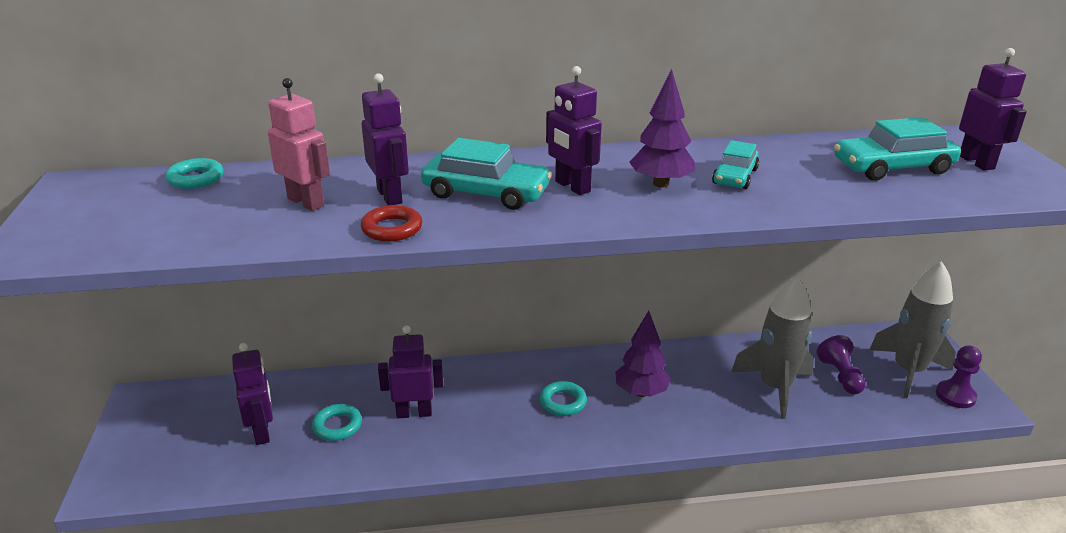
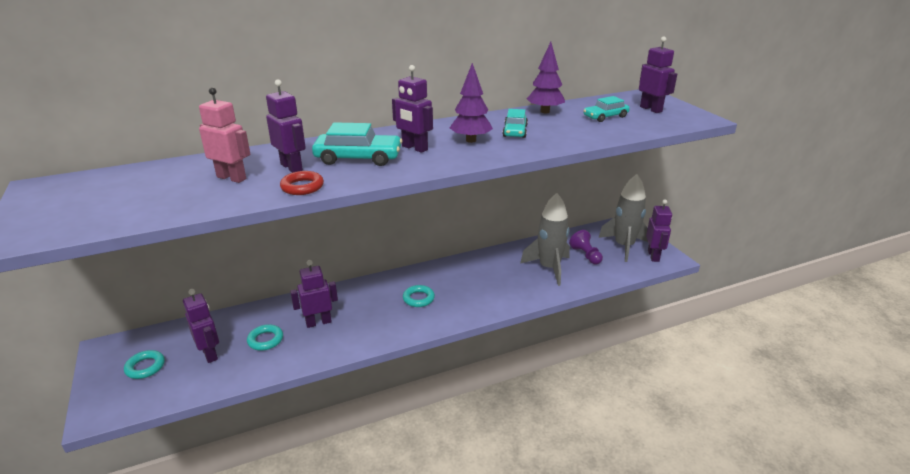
camera: 15 degrees left, 0 degrees up
(196, 178) = (138, 172): turquoise ring -> turquoise ring (145, 367)
(641, 392) = (467, 284): purple tree -> purple tree (545, 111)
(892, 167) = (605, 116): turquoise car -> turquoise car, size x0.64
(955, 396) = (653, 256): purple pawn -> purple robot

